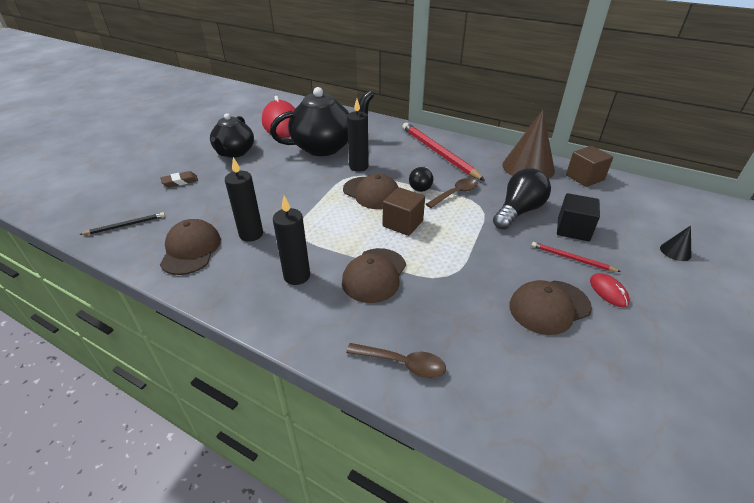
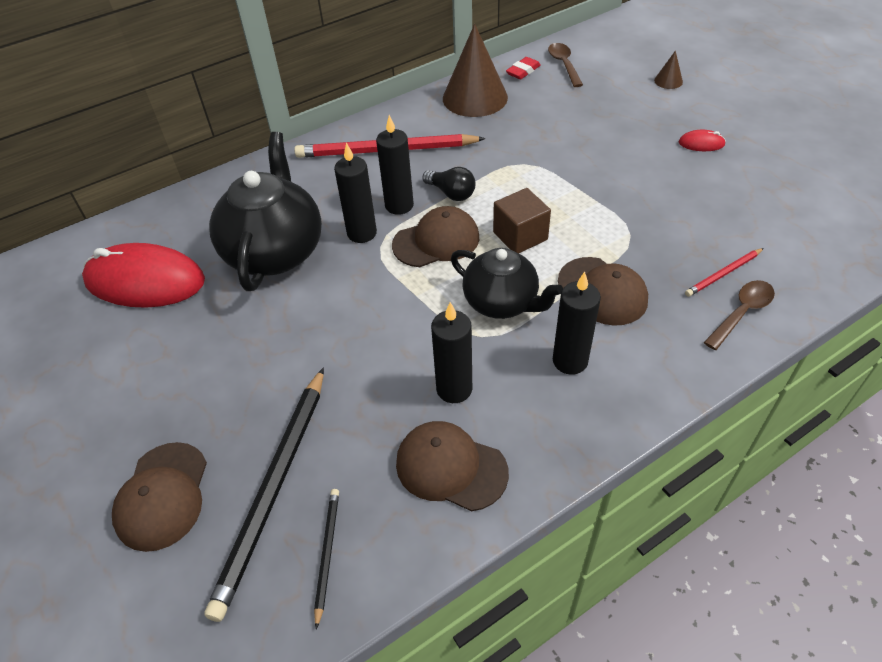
camera: 60 degrees left, 10 degrees up
(163, 198) = (274, 489): none -> black pencil
(180, 182) = (237, 457): brown eraser -> none
(234, 152) = (195, 364): black teapot -> black teapot (502, 303)
(393, 171) = (399, 205): none -> black candle
(455, 193) = (488, 172): brown spoon -> brown spoon (564, 64)
(518, 211) = (553, 141): black light bulb -> none
(549, 307) = (705, 187): brown cap -> brown cap (162, 496)
(571, 258) = (647, 142): red pencil -> red pencil (723, 274)
(573, 229) = (604, 121): black cube -> none
(584, 177) = (523, 71): brown cube -> red eraser
(675, 251) = (668, 81): black cone -> brown cone

